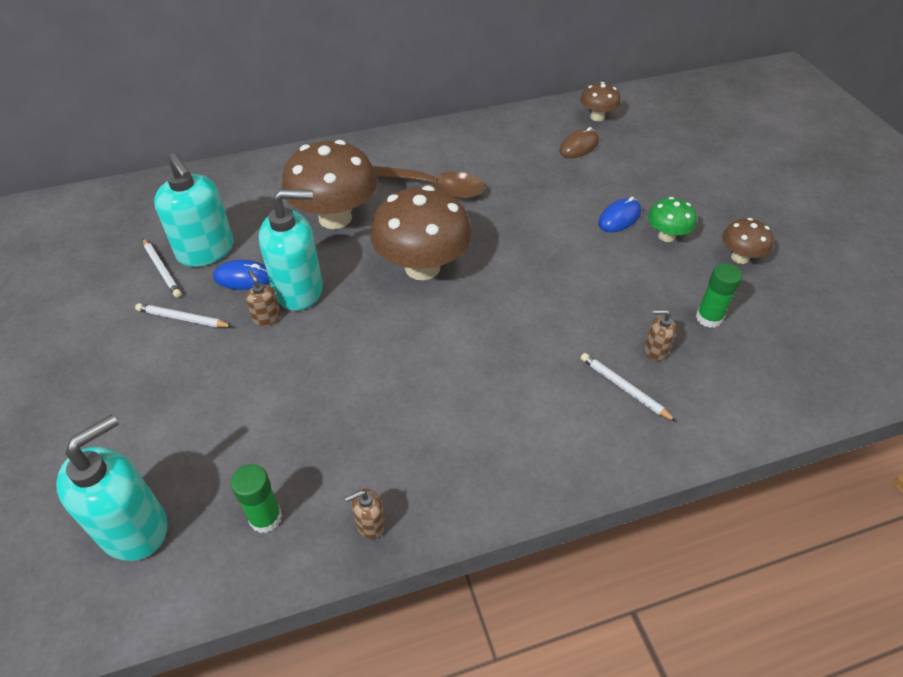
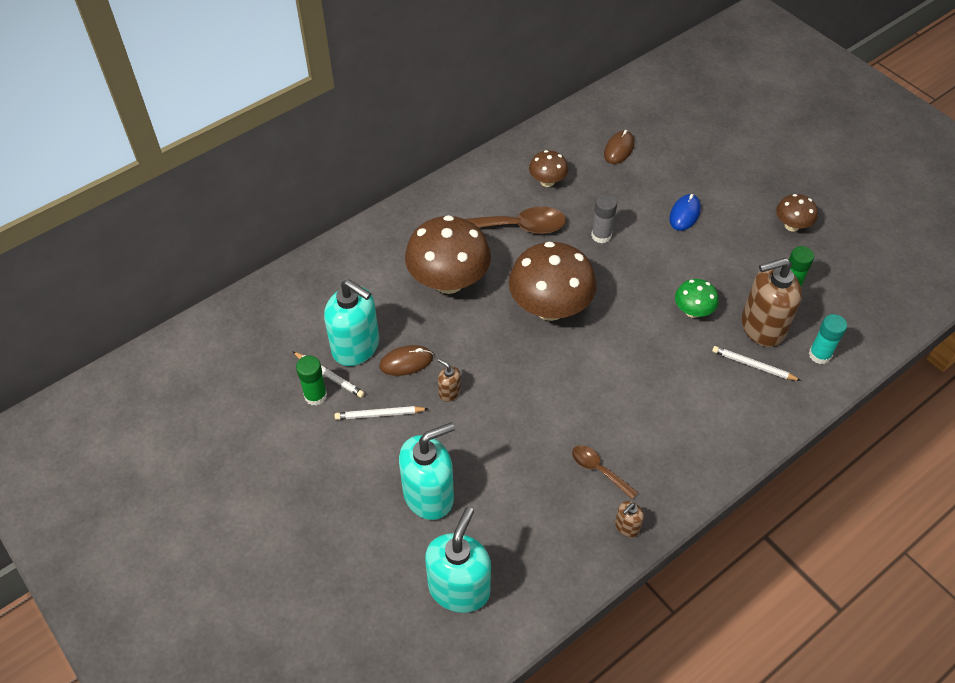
camera: 20 degrees left, 5 degrees up
(244, 278) = (406, 362): blue mouse -> brown mouse
(265, 518) = (550, 548): green glue stick -> green glue stick (315, 396)
(299, 290) = (460, 359): turquoise soap dispenser -> turquoise soap dispenser (429, 495)
(376, 447) = (599, 470): none -> brown spoon
(517, 216) = (601, 235): none -> grey glue stick
(597, 117) = (620, 112): brown mushroom -> brown mushroom (547, 181)
(655, 350) = (762, 327): brown soap dispenser -> brown soap dispenser, size x2.24
(666, 236) = (729, 221): green mushroom -> green mushroom (693, 311)
(715, 400) = (819, 355): none -> turquoise glue stick

